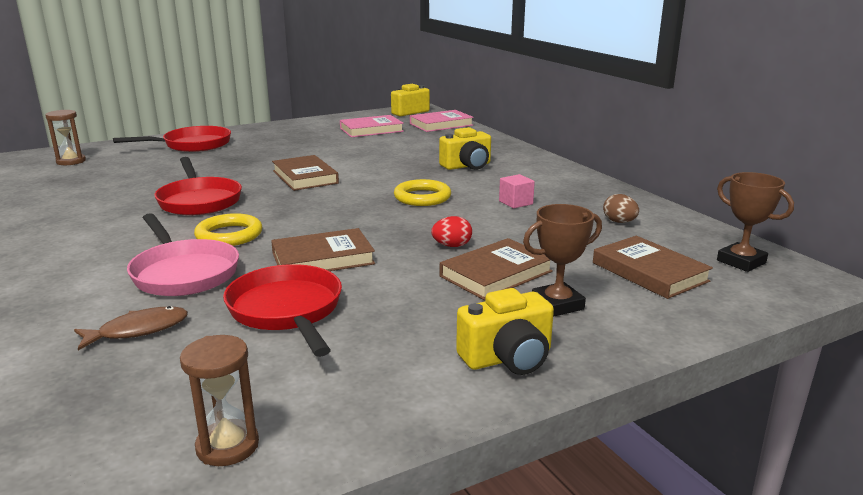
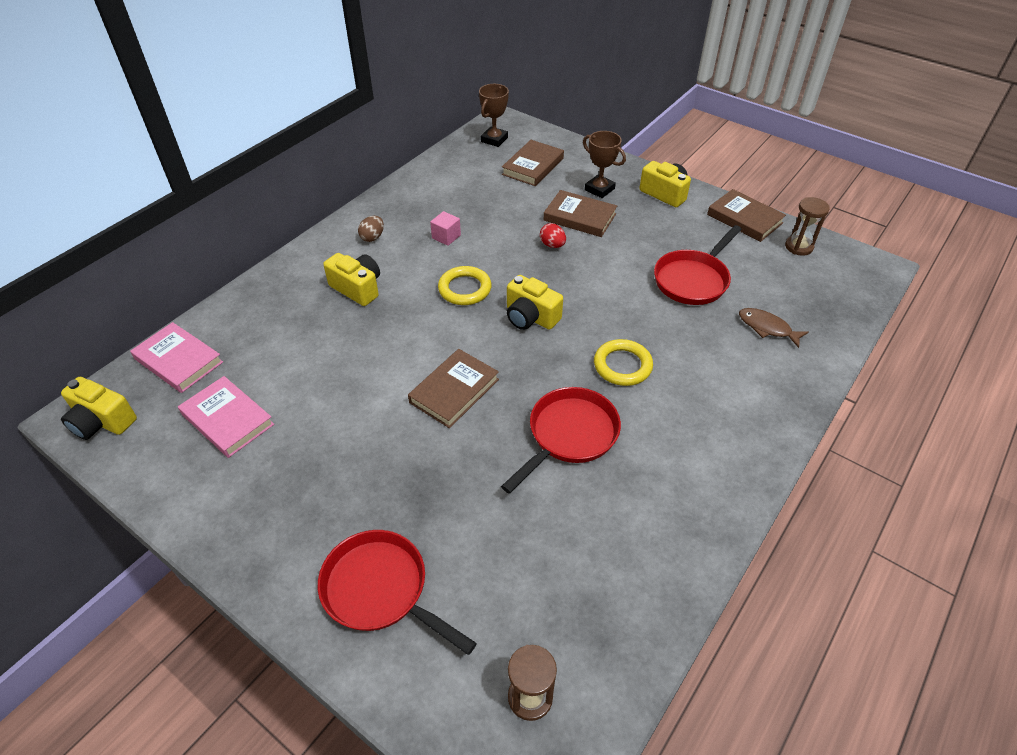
camera: 115 degrees left, 25 degrees up
(183, 273) = (695, 353): pink pan -> none
(323, 258) = (618, 295): brown book -> brown book (744, 219)
(349, 214) = (530, 317): none -> yellow camera
(619, 222) = (457, 185): brown egg -> brown egg (372, 237)

